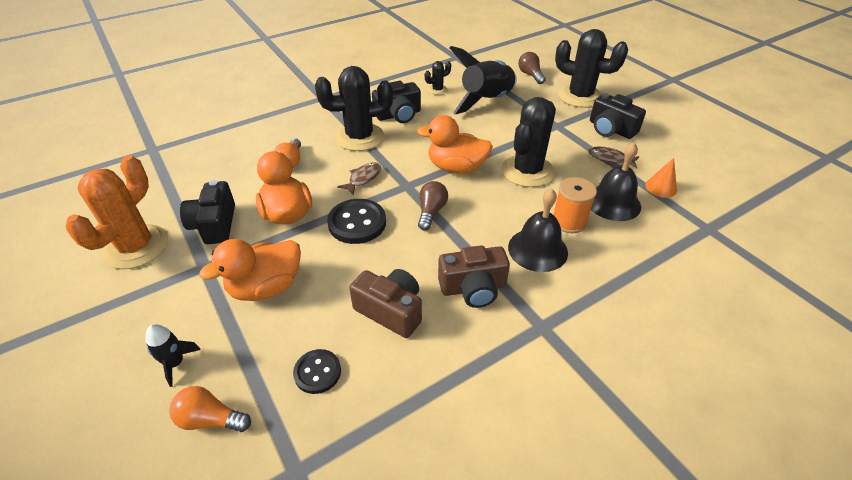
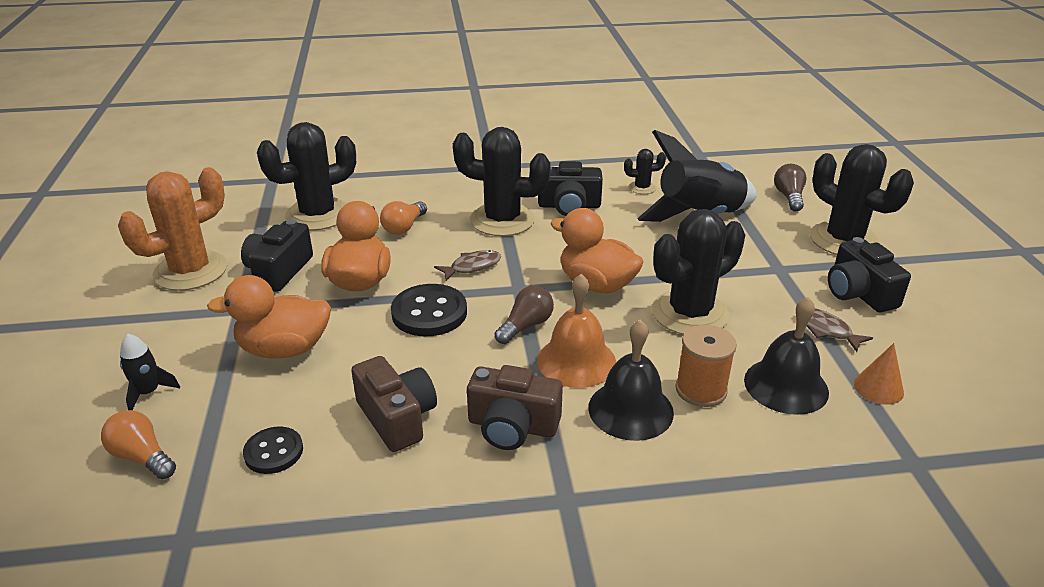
camera: 25 degrees right, 10 degrees down
(214, 169) = (318, 215): none -> black cactus
(481, 227) = (576, 361): none -> orange bell

